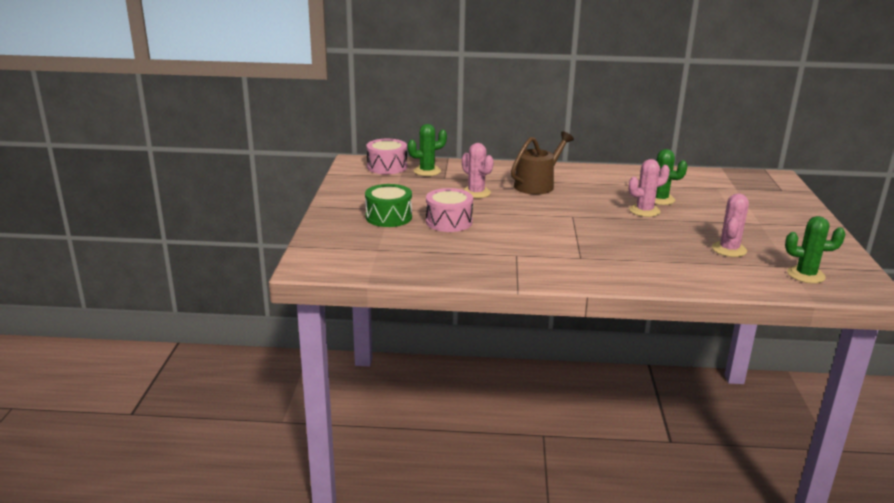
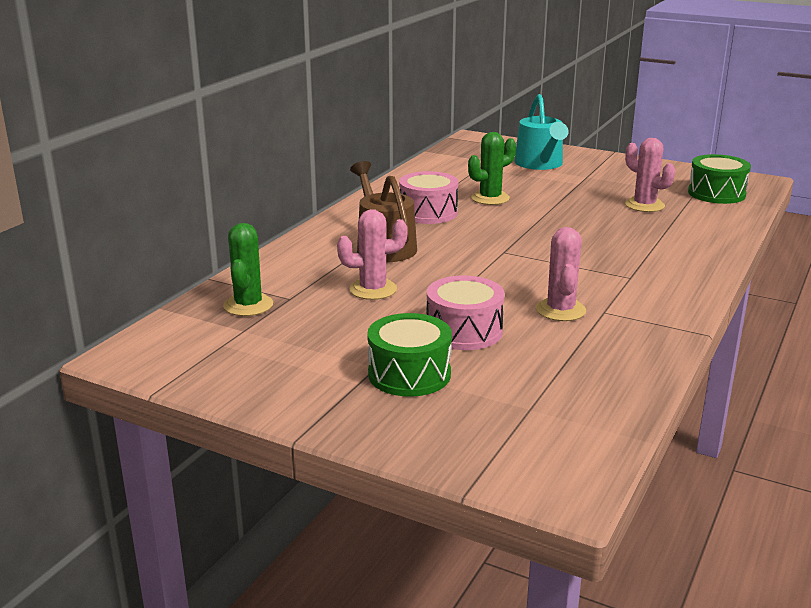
camera: 65 degrees left, 0 degrees up
(387, 167) = (188, 333): pink drum -> pink drum (428, 213)
(644, 211) = (517, 213): pink cactus -> pink cactus (560, 310)
(759, 204) = (540, 164): none -> turquoise watering can
(806, 275) = (716, 193): green cactus -> green drum

